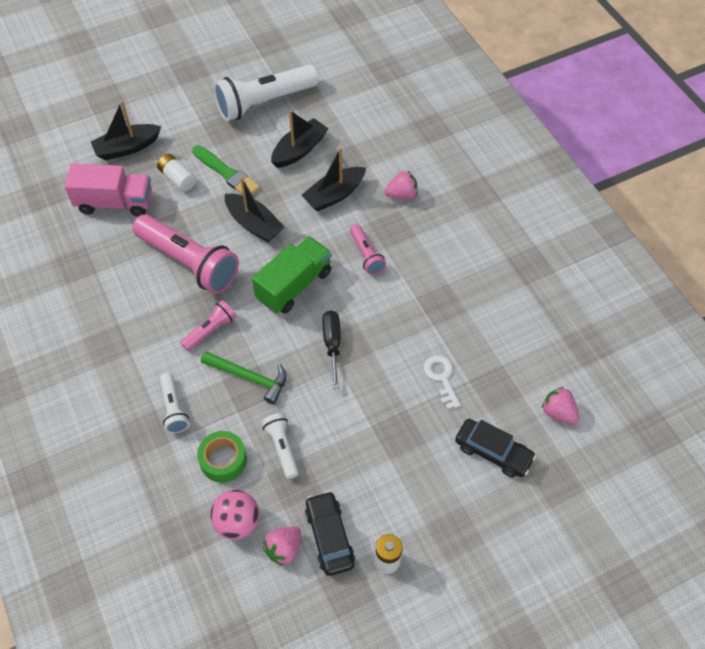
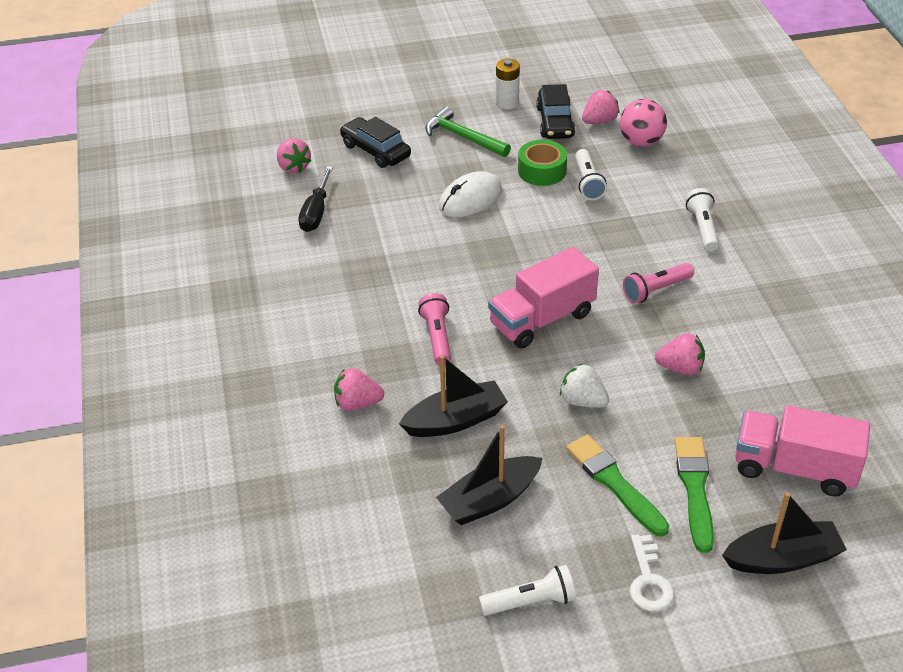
camera: 165 degrees left, 15 degrees down
(177, 178) = (695, 489): white battery -> green brush
(189, 262) = (680, 368): pink flashlight -> pink strawberry
(223, 460) = (650, 183): green tape -> green tape (542, 171)
(250, 378) = (613, 240): green hammer -> green hammer (462, 137)
(254, 224) = (582, 401): black boat -> white strawberry
(264, 102) = (530, 602): white flashlight -> white flashlight, size x0.49
(294, 285) = (542, 319): green truck -> pink truck
(332, 344) = (510, 254): black screwdriver -> black screwdriver (316, 212)
(383, 404) = (470, 199): none -> white mouse
(441, 377) = (399, 209): white key -> white key (649, 581)

